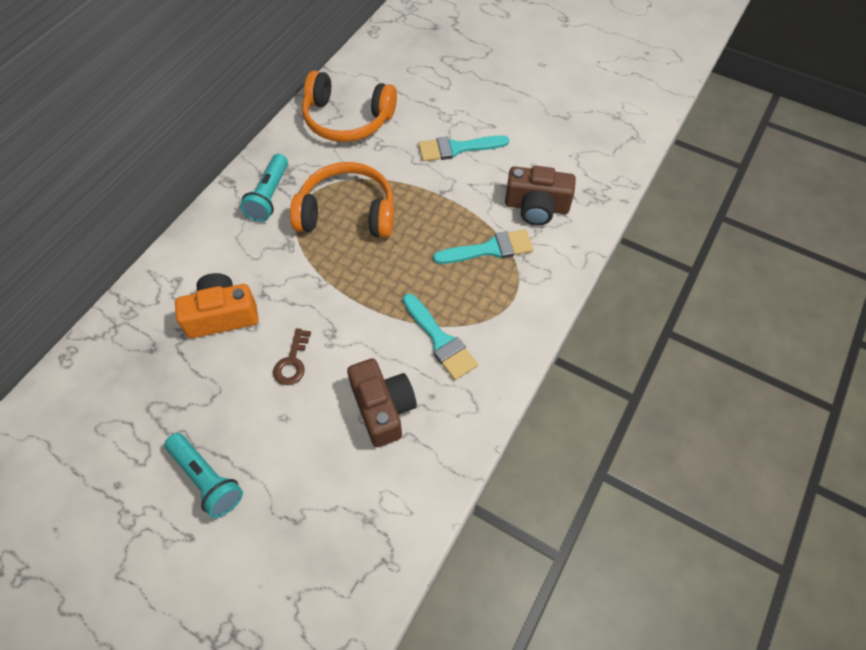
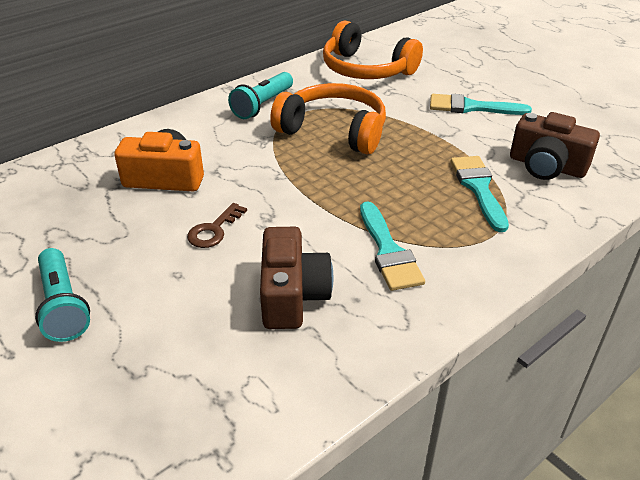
camera: 20 degrees right, 20 degrees down
(489, 249) = (478, 188): turquoise brush -> turquoise brush turned 105 degrees counterclockwise

